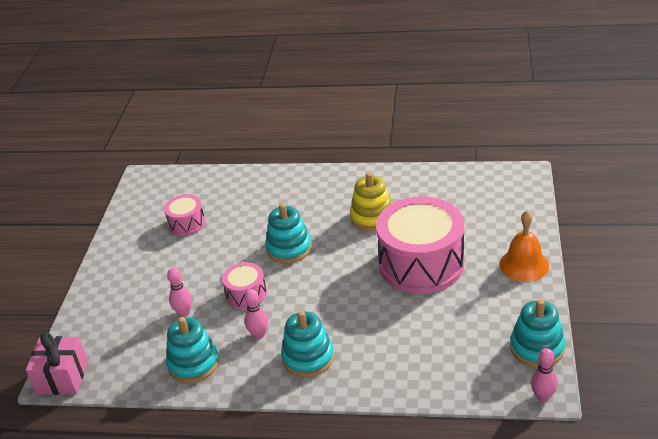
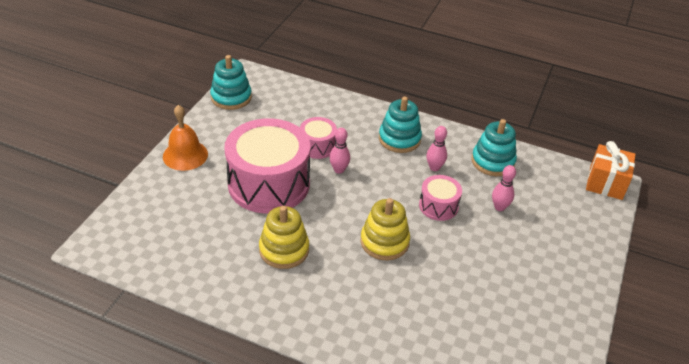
camera: 170 degrees left, 5 degrees up
(63, 377) = (605, 183): pink gift -> orange gift
(187, 223) = (493, 316): pink drum -> pink drum (317, 146)
(289, 248) = (384, 242): turquoise stacking toy -> yellow stacking toy
(543, 396) = (252, 72): pink bowling pin -> pink bowling pin (339, 170)

